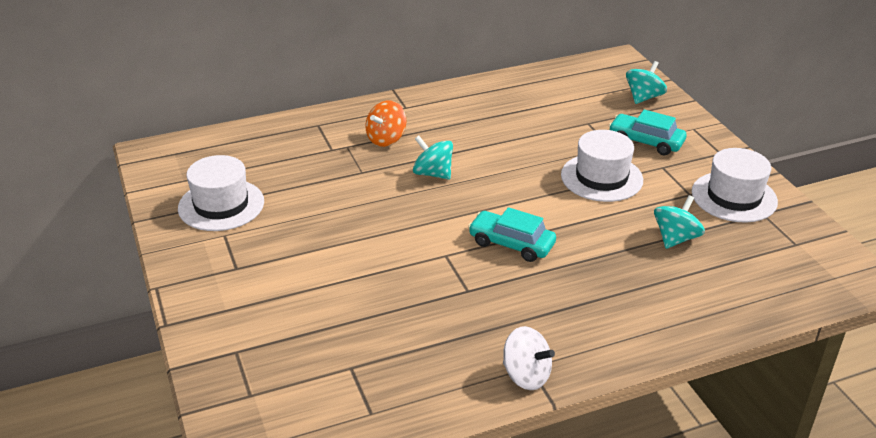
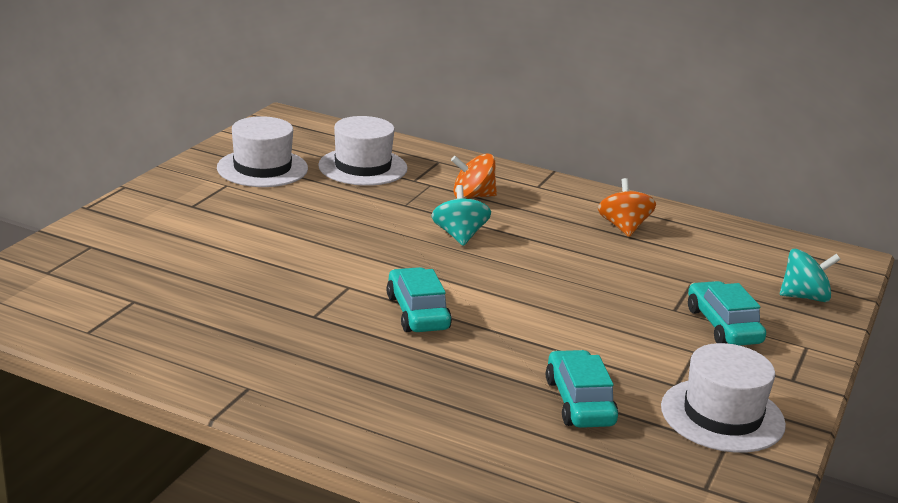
camera: 45 degrees right, 10 degrees down
(498, 108) = (623, 227): none -> orange spinning top
(526, 375) = (233, 390): white spinning top -> none
(601, 177) = (610, 322): white hat -> white hat (363, 167)
(675, 238) = (579, 402): turquoise spinning top -> turquoise car

